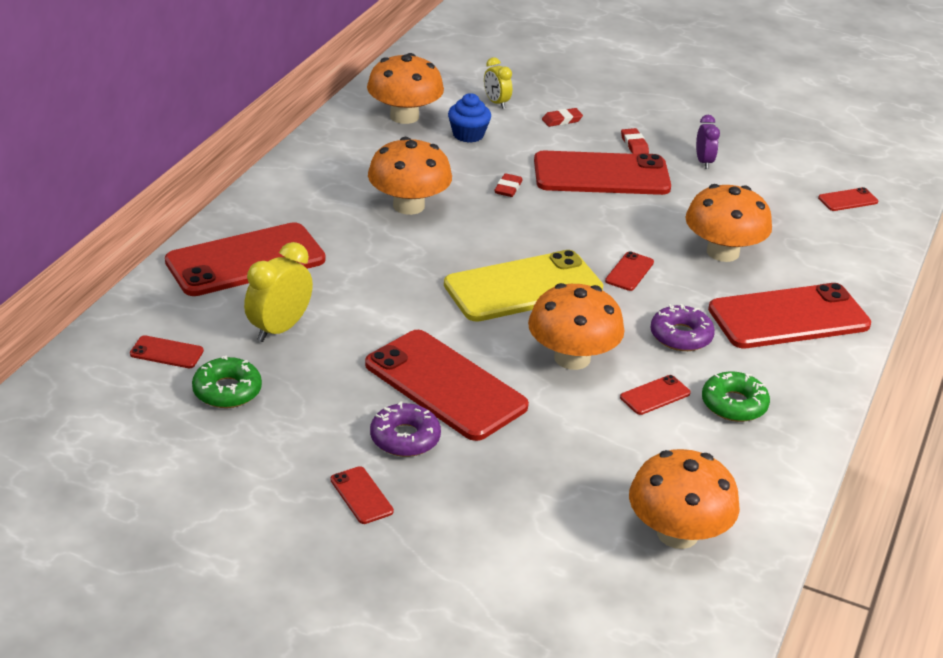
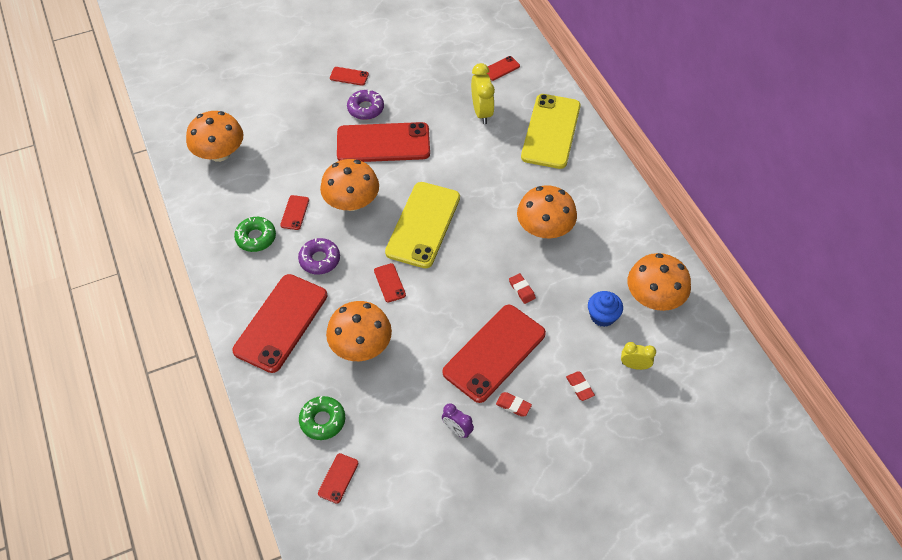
camera: 135 degrees right, 20 degrees up
(227, 391) = (454, 73): green donut -> green donut (322, 420)
(245, 261) = (550, 131): red phone -> yellow phone
(562, 120) = (579, 387): red eraser -> red eraser turned 45 degrees counterclockwise

